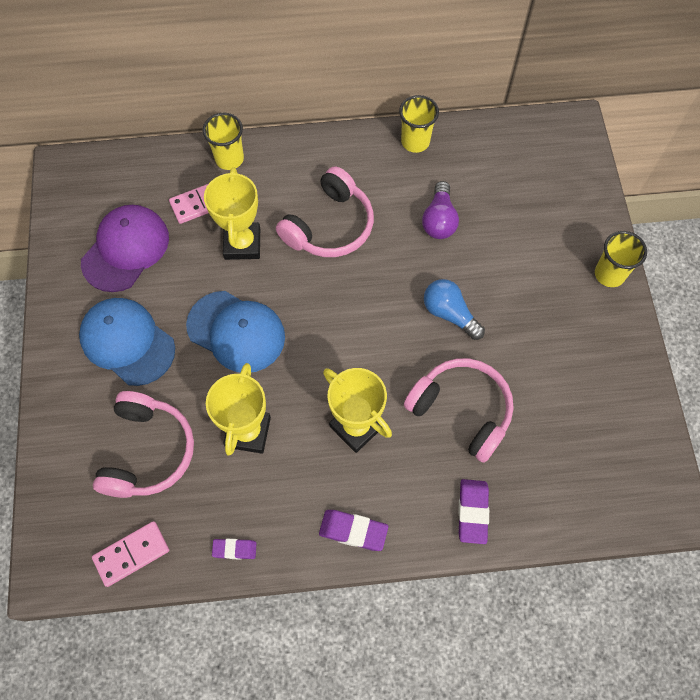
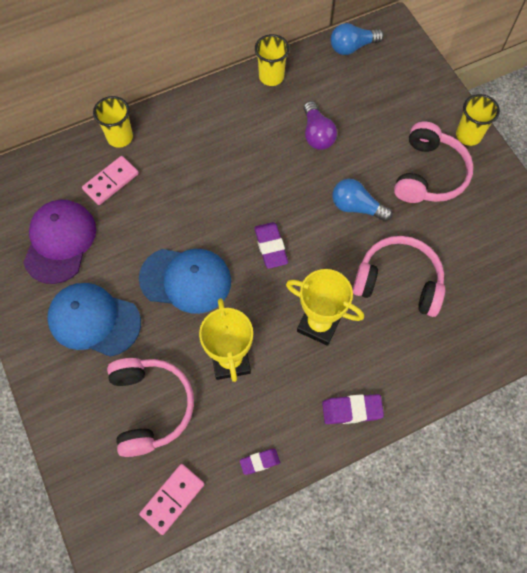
camera: 20 degrees left, 0 degrees up
(242, 244) = (161, 205): yellow trophy -> none
(329, 226) = (229, 167): pink headphones -> pink headphones (429, 174)
(472, 512) = (440, 360): purple eraser -> purple eraser (270, 247)
(518, 135) = (352, 47): none -> blue light bulb

